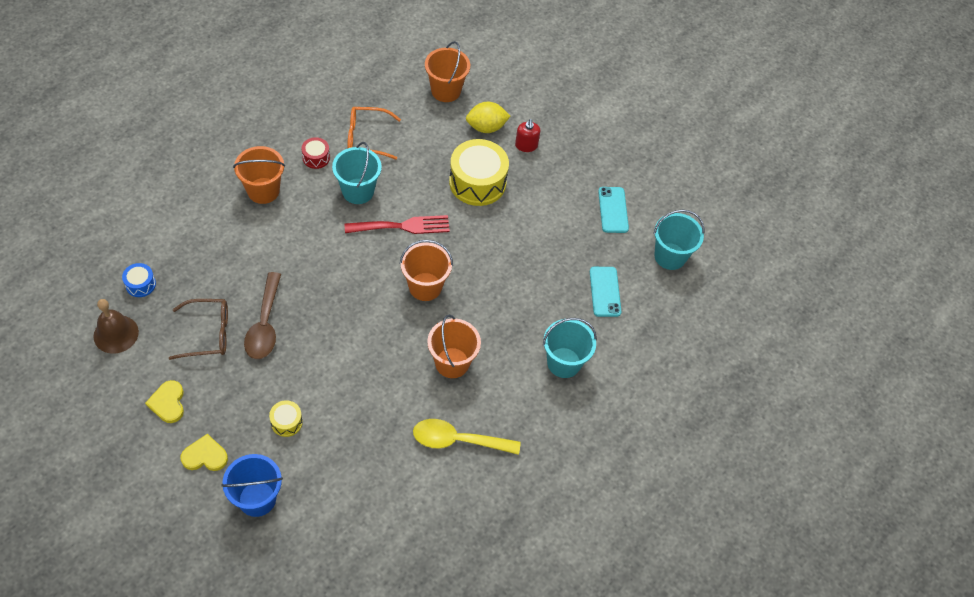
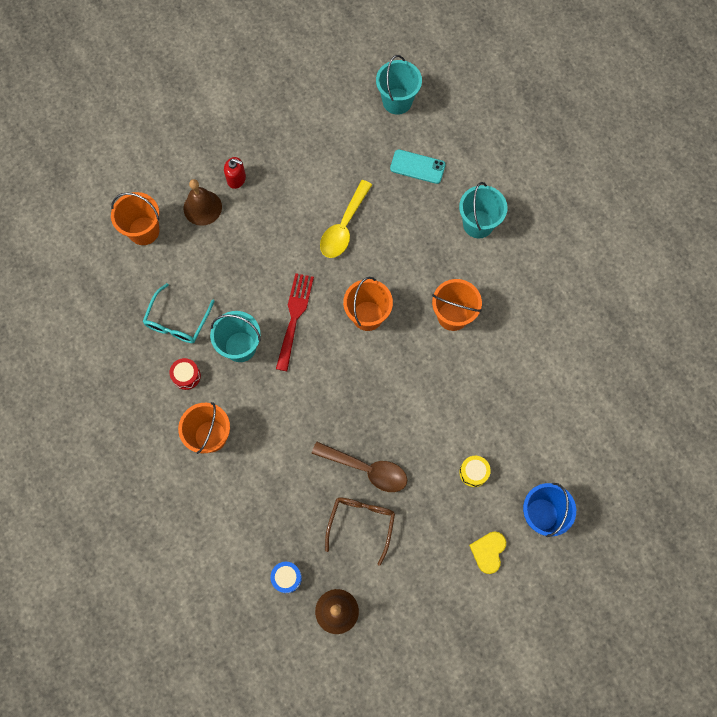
camera: 65 degrees left, 15 degrees up
(168, 403) = (425, 575): yellow heart -> none
(366, 137) = (177, 321): orange glasses -> turquoise glasses
(458, 440) = (529, 333): yellow spoon -> yellow spoon (344, 226)
(477, 182) = (265, 235): yellow drum -> none
(486, 127) = (202, 207): yellow lemon -> brown bell
(613, 210) = (334, 129): turquoise phone -> none

